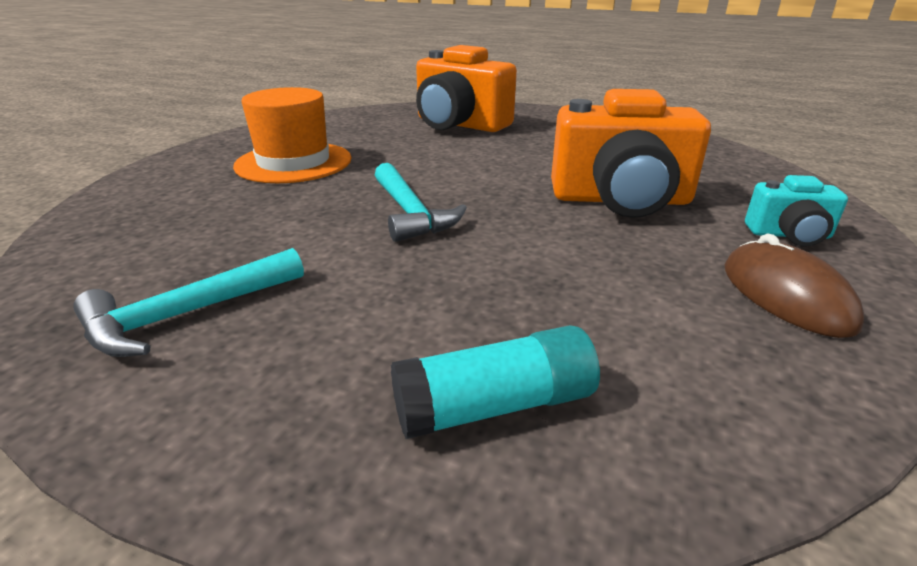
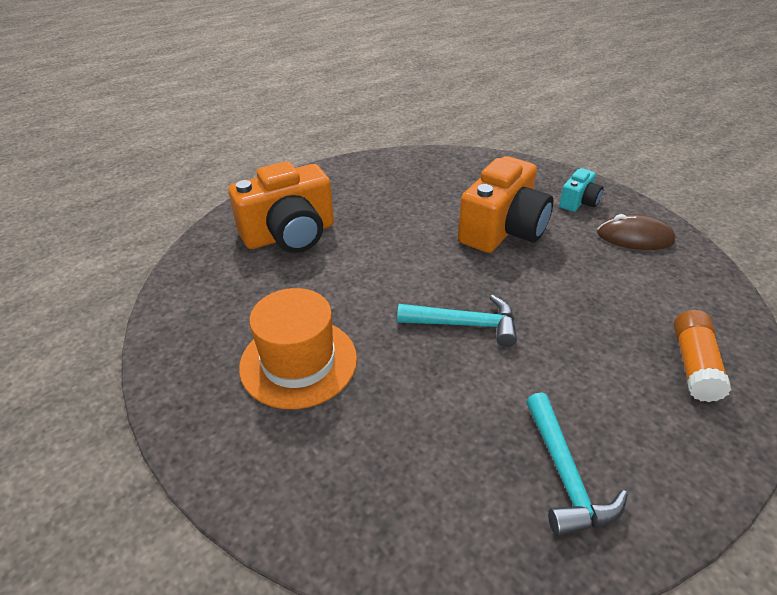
camera: 60 degrees left, 10 degrees up
(494, 406) = (694, 365): turquoise glue stick -> orange glue stick

